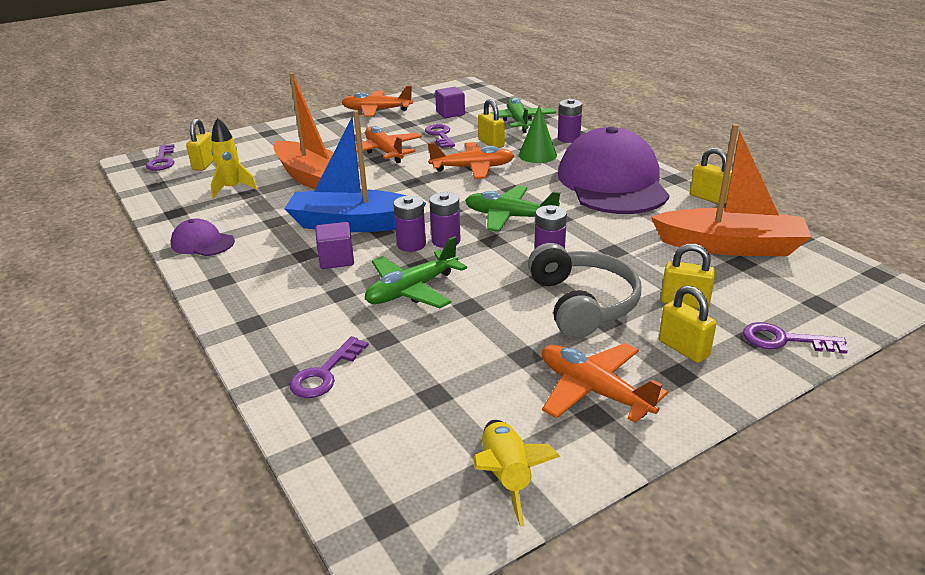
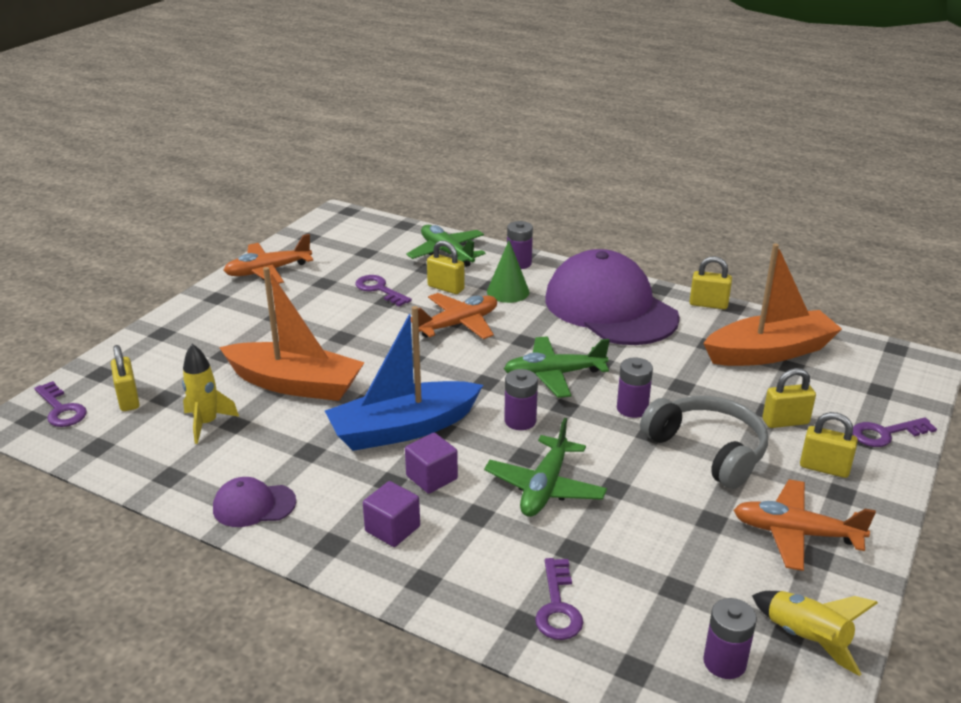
camera: 30 degrees left, 0 degrees up
(384, 152) = (338, 327): orange plane -> none
(411, 244) = (490, 436): purple battery -> purple battery (724, 662)
(450, 113) = (360, 257): purple cube -> purple cube (392, 529)

